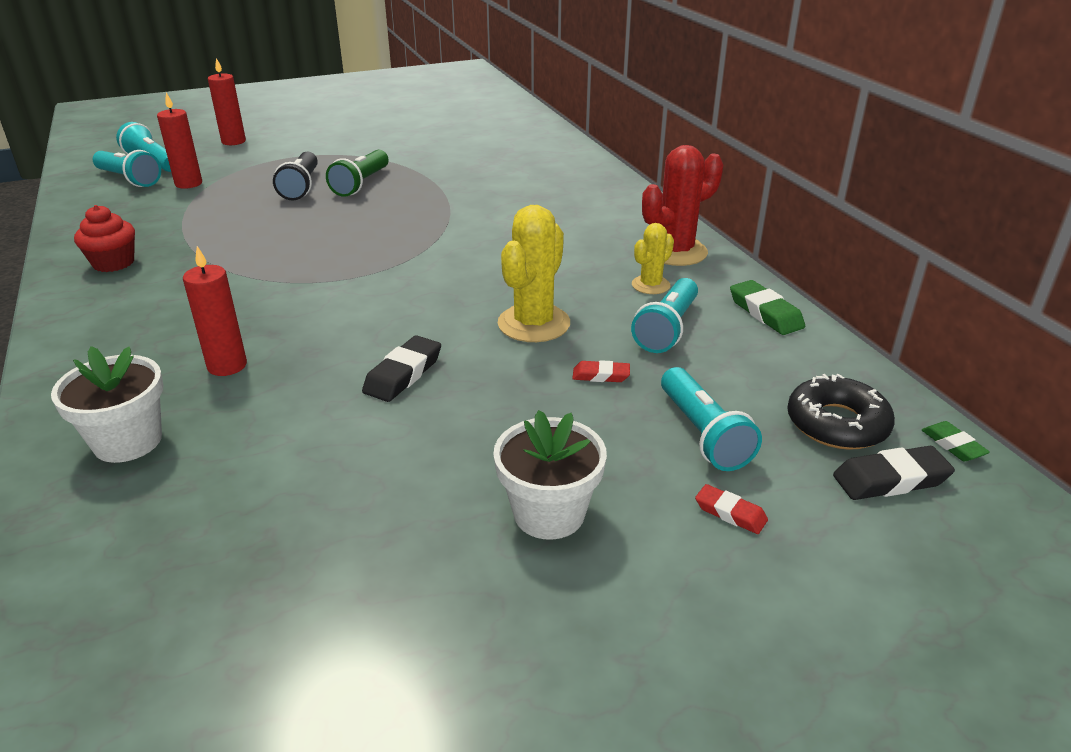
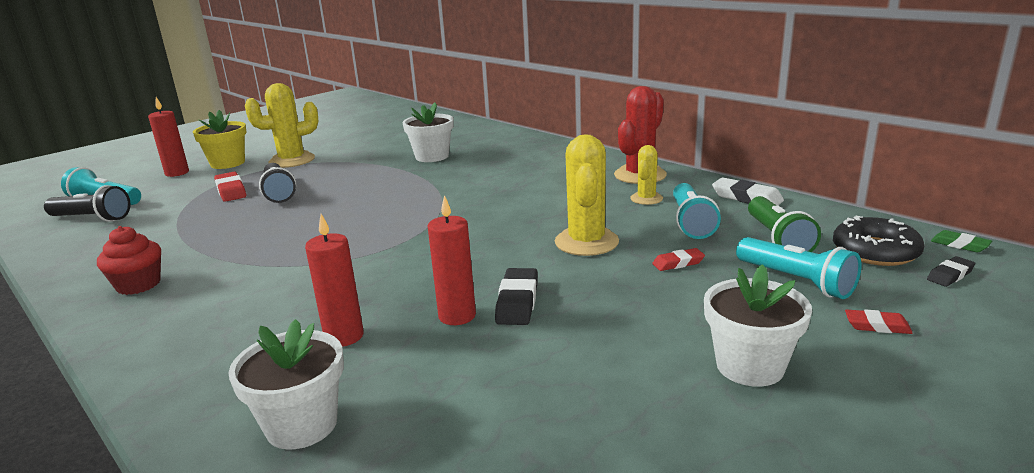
camera: 20 degrees left, 10 degrees down
(129, 179) = (92, 218): turquoise flashlight -> black flashlight
(188, 184) = (161, 210): red candle -> red candle (457, 316)
(262, 175) = (231, 191): none -> red eraser
(285, 139) = (228, 163): none -> yellow flower pot
(344, 149) = (292, 160): none -> yellow cactus
(361, 184) = (333, 181): green flashlight -> green flashlight (778, 239)
(480, 174) = (432, 156): none -> white flower pot
(765, 313) = (746, 198): green eraser -> white eraser
(890, 480) = (950, 275): black eraser -> black eraser, size x0.61

